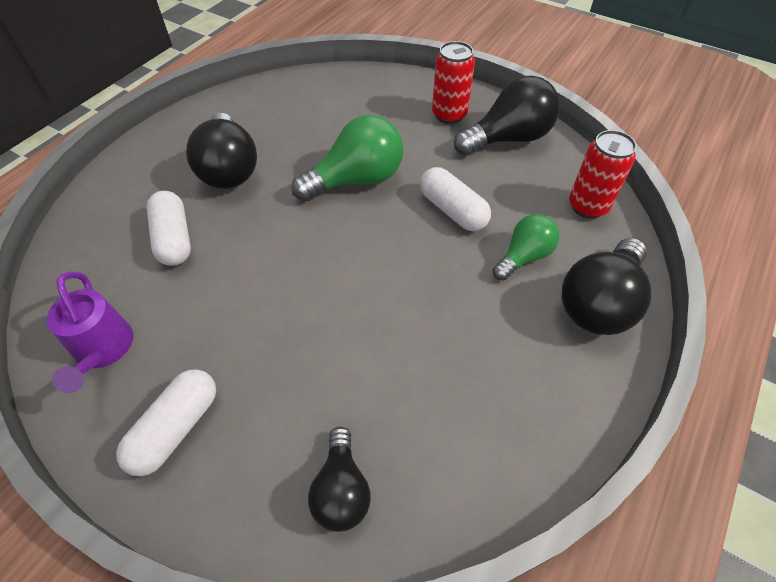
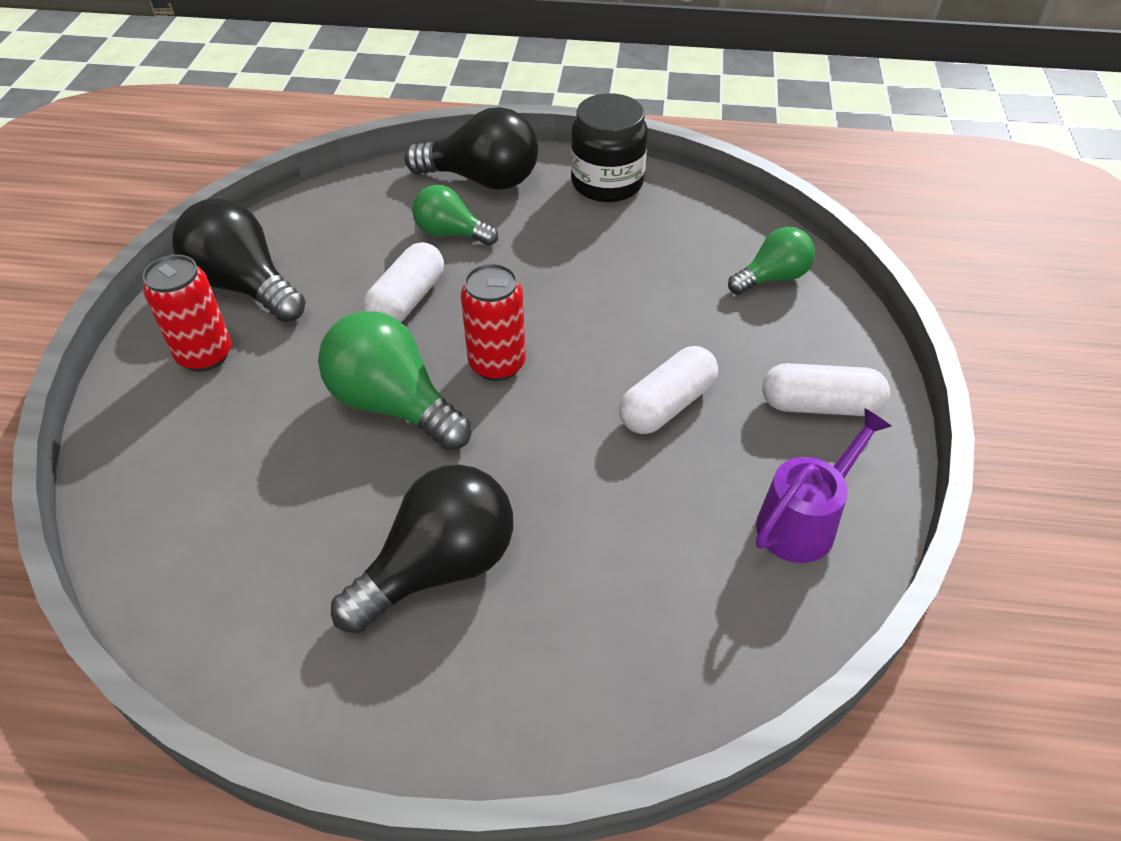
camera: 115 degrees left, 5 degrees down
(174, 238) = (609, 554): white capsule -> white capsule (667, 405)
(341, 490) = (772, 278): black light bulb -> green light bulb
(563, 407) = (607, 183): none -> black jar
(587, 206) = (349, 204): red can -> red can (497, 364)

